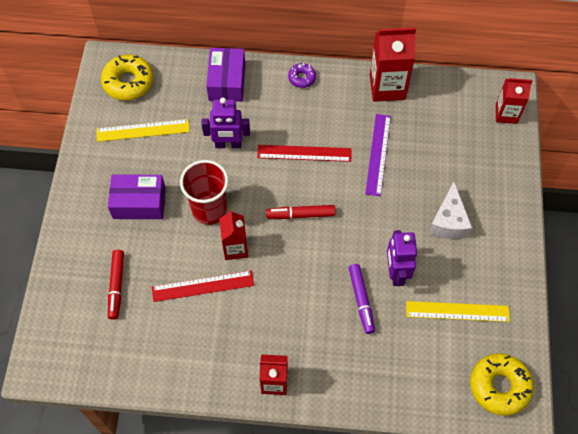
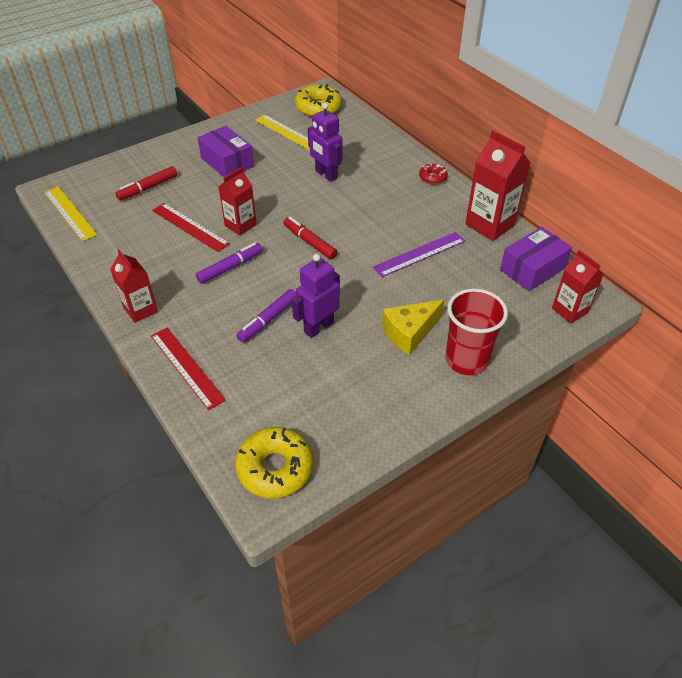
camera: 50 degrees right, 15 degrees down
(209, 210) = (259, 195): red cup -> red cup (466, 360)
(227, 82) = (378, 146): purple box -> purple box (532, 269)
(280, 288) = (230, 267): none -> purple marker
(302, 78) = (432, 177): purple donut -> red donut
(304, 153) = (367, 214): red ruler -> red ruler (186, 367)
(449, 221) = (409, 333): white cheese -> yellow cheese
(457, 311) = (323, 390): yellow ruler -> yellow ruler (70, 213)

